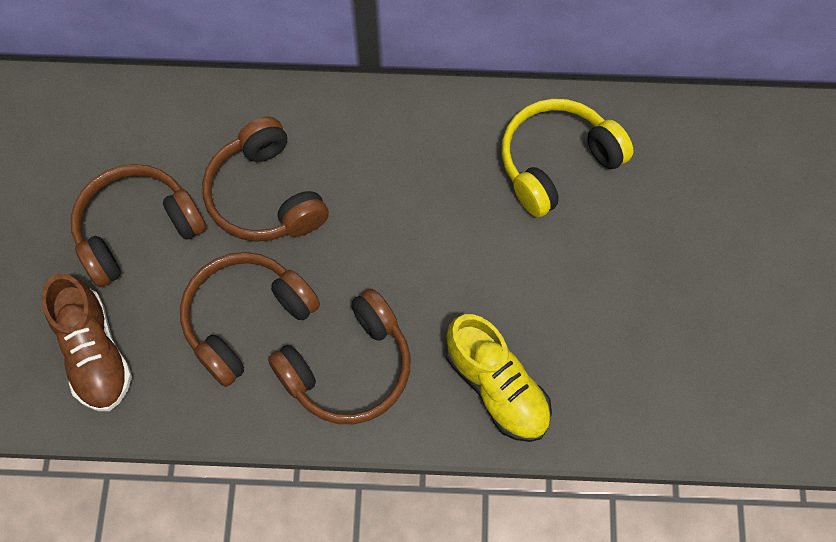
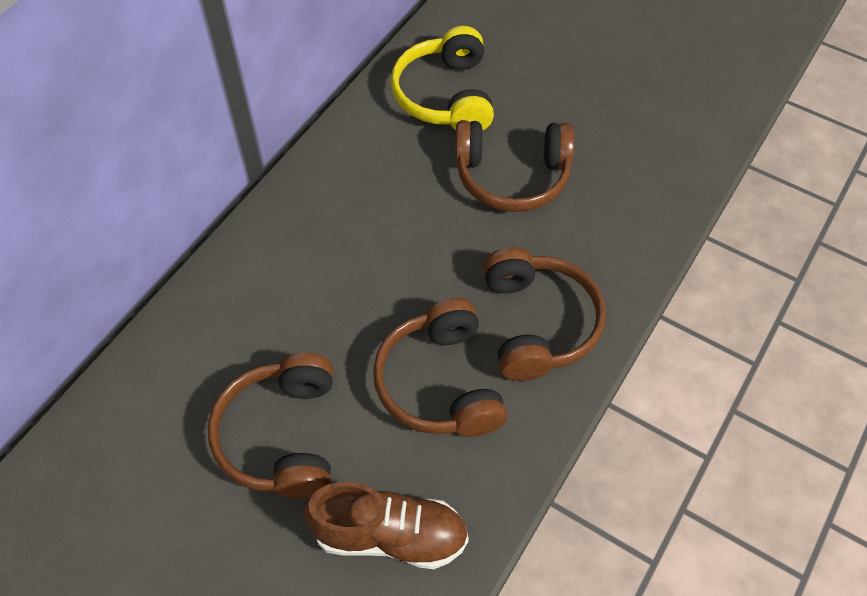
camera: 60 degrees left, 10 degrees down
(265, 196) = (325, 311): brown headphones -> brown headphones (512, 176)
(496, 387) = (617, 227): yellow shoe -> none

